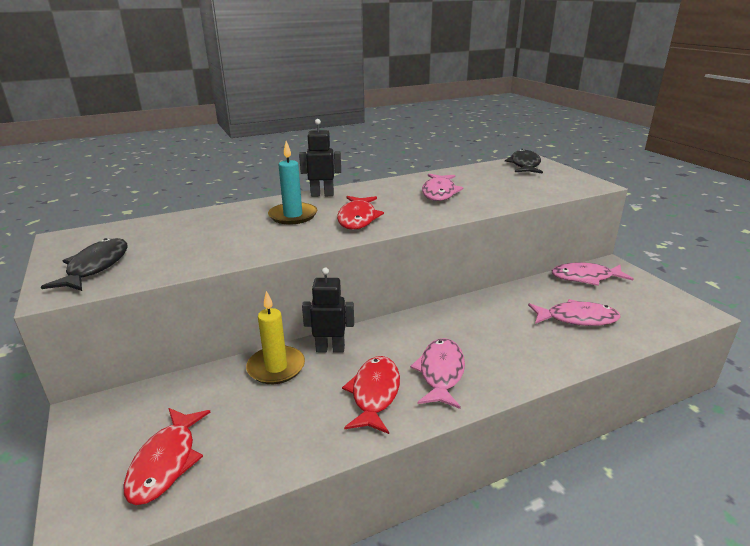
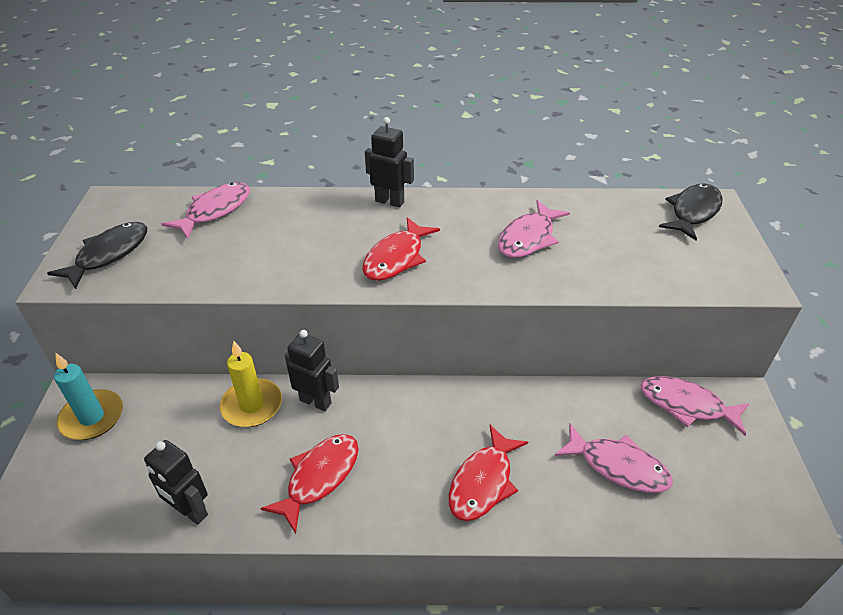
camera: 25 degrees right, 15 degrees up
(166, 462) = (105, 476): red fish -> red fish (483, 482)
(276, 456) = (190, 511): none -> black robot
(293, 216) = (332, 231): turquoise candle -> turquoise candle (92, 417)
(441, 373) = (402, 479): pink fish -> pink fish (215, 211)

